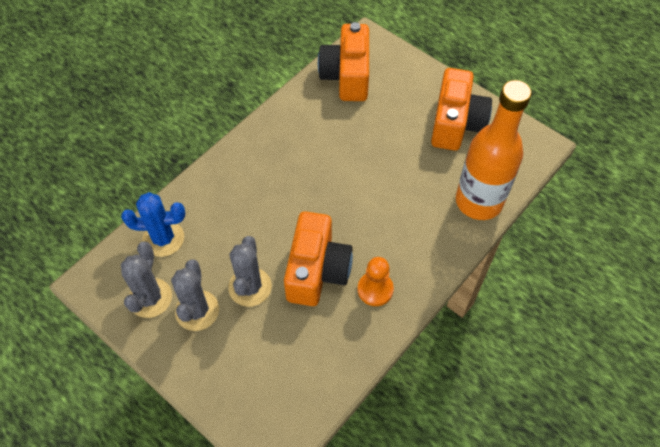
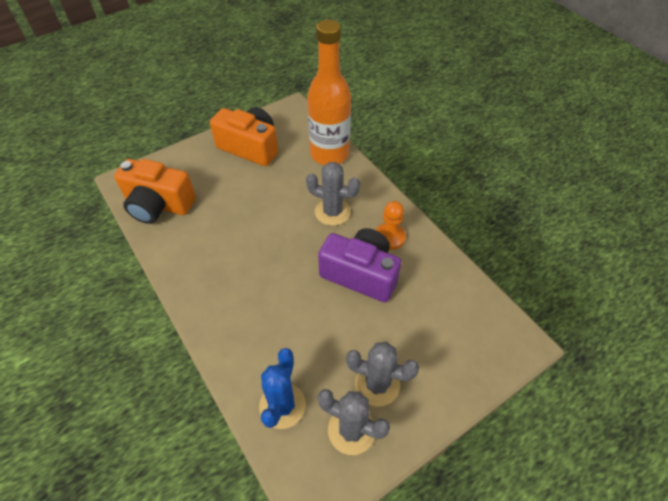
camera: 75 degrees left, 5 degrees down
(250, 287) = (363, 331): grey cactus -> grey cactus (332, 212)
(317, 270) = (360, 274): orange camera -> purple camera

